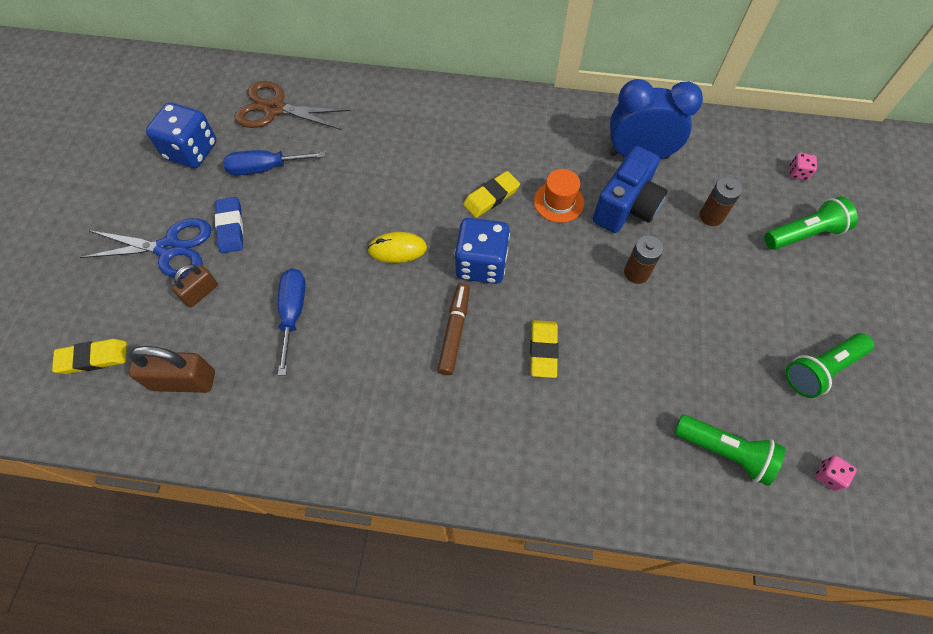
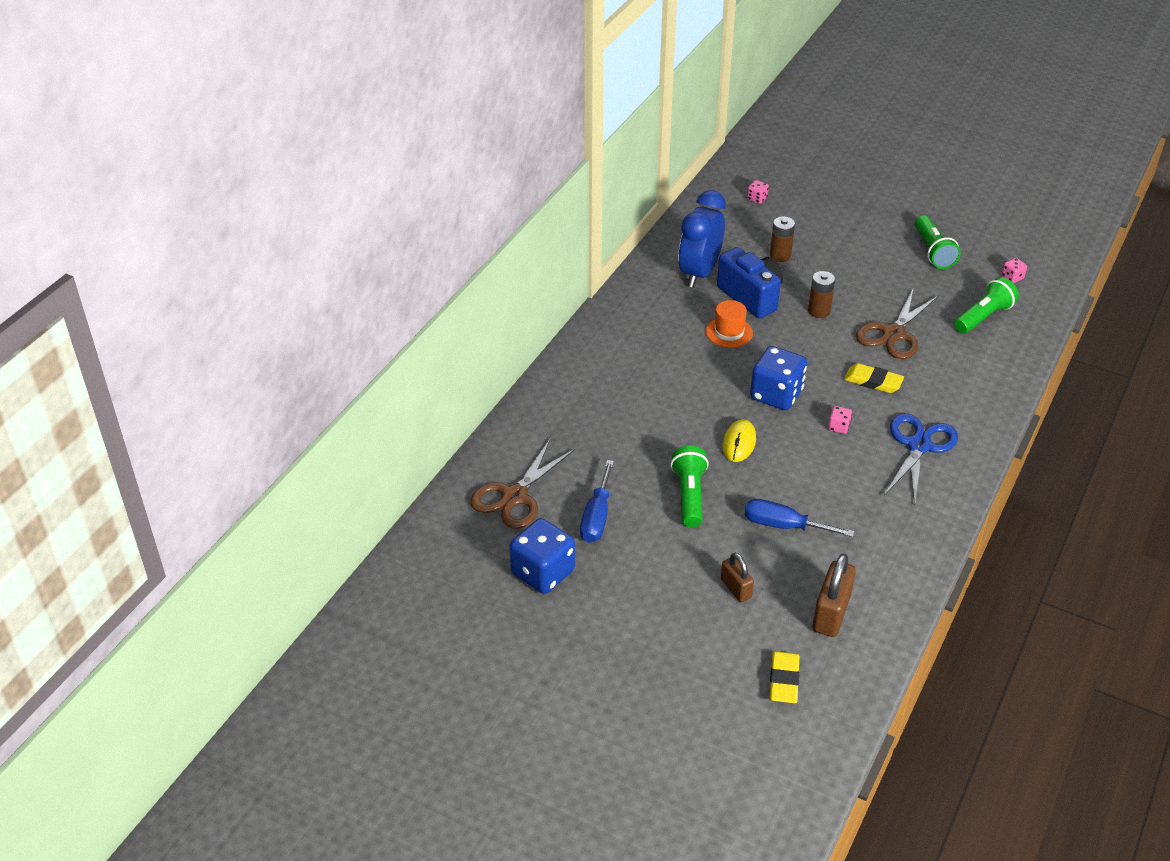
camera: 70 degrees left, 20 degrees down
(169, 249) = (671, 606): blue scissors -> blue scissors (919, 446)
(231, 227) = (663, 555): blue eraser -> none
(454, 331) = (838, 427): brown marker -> pink dice
(491, 197) = (705, 370): yellow eraser -> none
(637, 355) = (893, 333): none -> brown scissors
(803, 234) = (816, 217): green flashlight -> green flashlight (689, 495)

